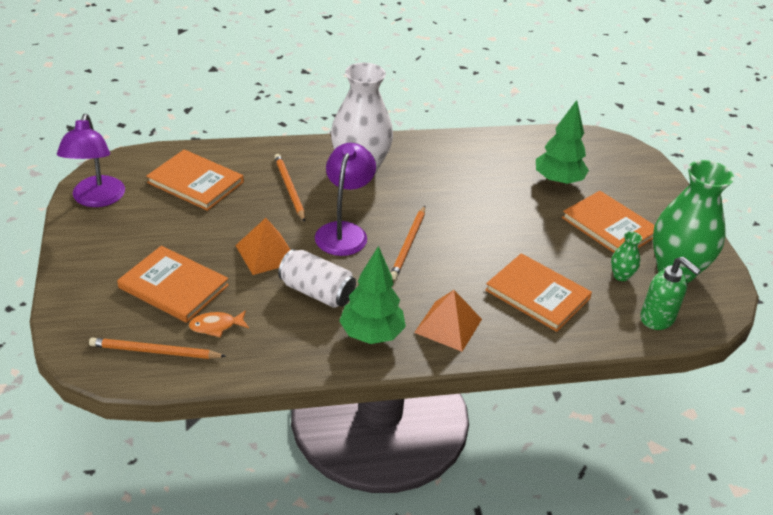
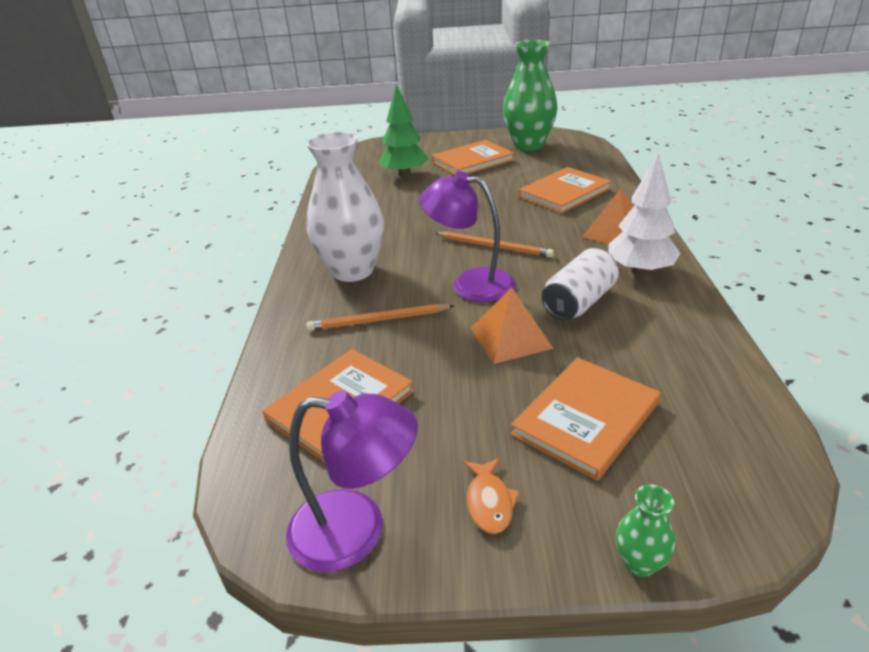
camera: 75 degrees left, 5 degrees down
(154, 351) = (724, 431): orange pencil -> none
(216, 326) = (657, 376): orange fish -> orange fish (489, 502)
(371, 334) = (639, 271): green tree -> white tree
(621, 276) = (536, 162): green vase -> green vase (639, 563)
(657, 319) = (586, 155): green soap dispenser -> none

